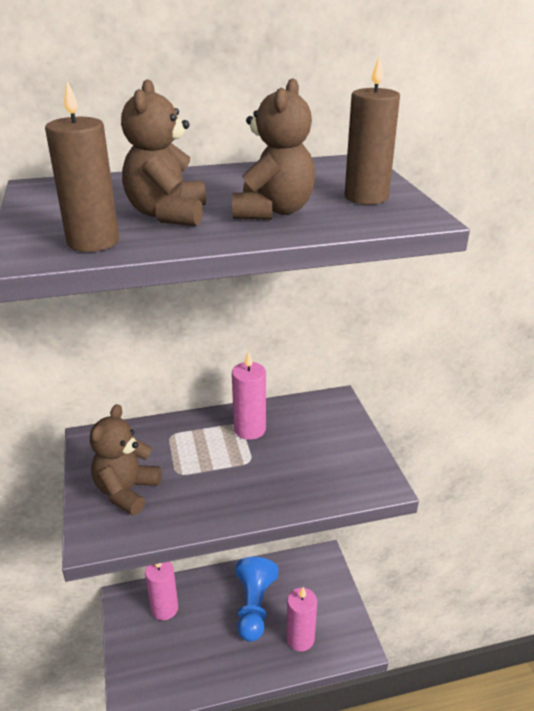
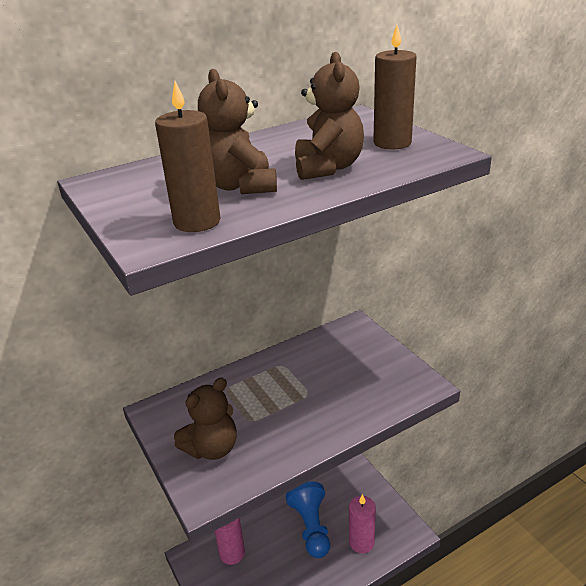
camera: 15 degrees left, 0 degrees up
(127, 491) = (212, 448): brown teddy bear -> brown teddy bear turned 135 degrees counterclockwise
(249, 429) = (294, 367): pink candle -> none

